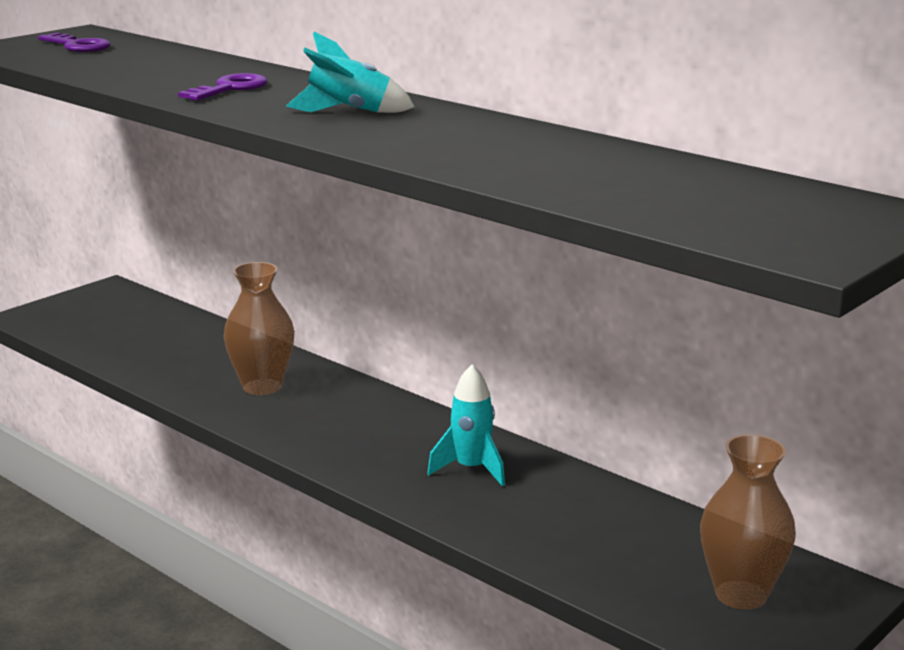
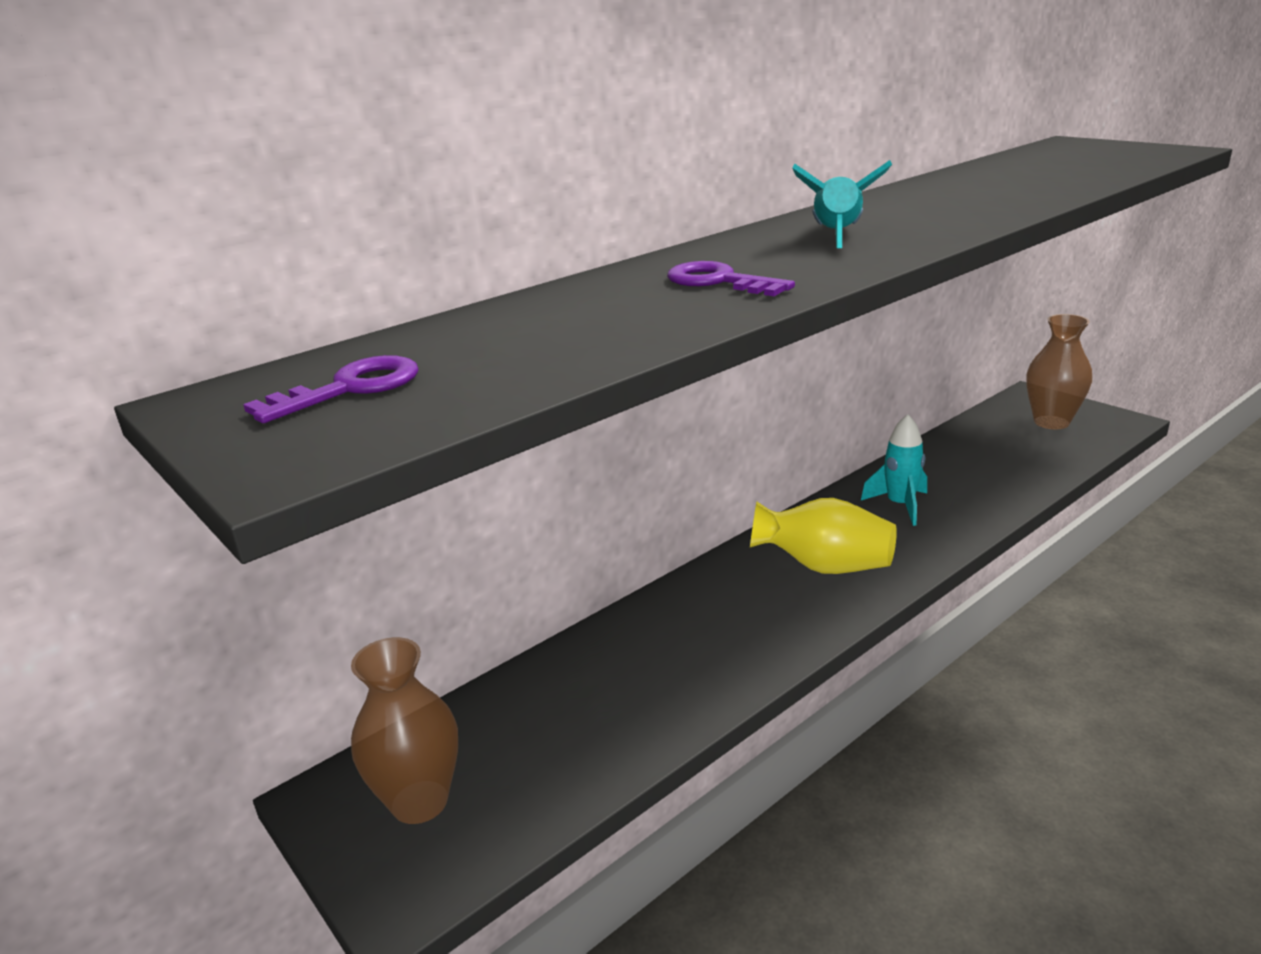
camera: 80 degrees left, 5 degrees up
(262, 386) = (722, 624): brown vase -> brown vase (419, 802)
(347, 427) = (824, 567): none -> yellow vase

